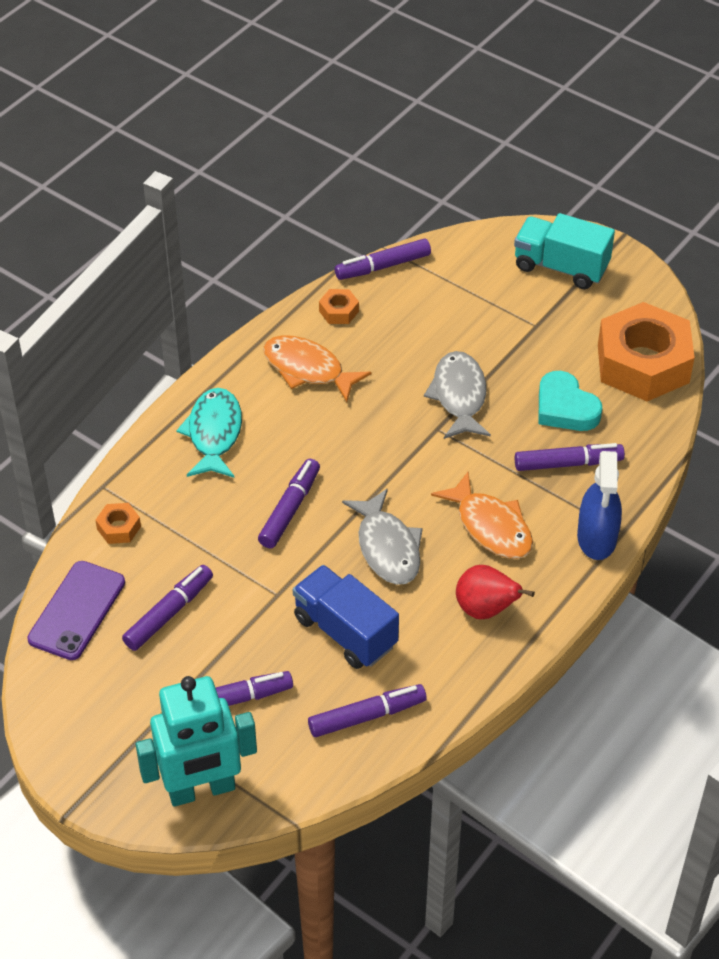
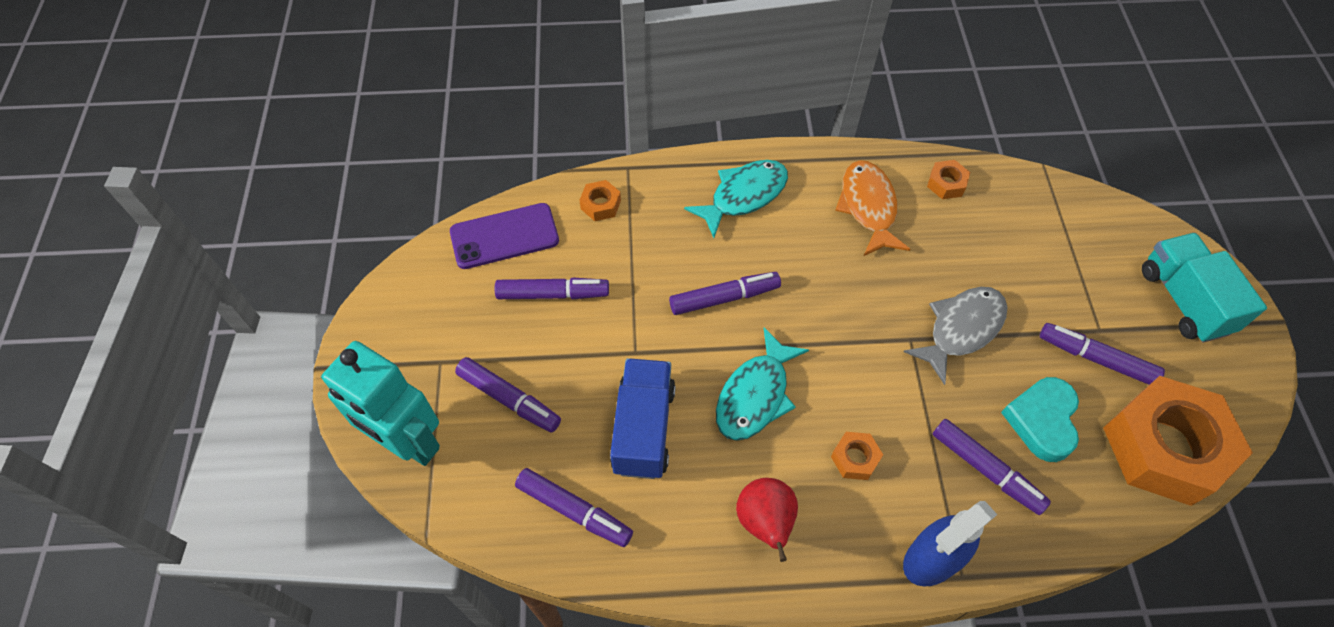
camera: 50 degrees right, 10 degrees up
(383, 266) = (1024, 178): purple marker -> purple marker (1095, 359)
(387, 547) = (755, 395): grey fish -> turquoise fish
(491, 526) = (855, 458): orange fish -> orange nut

